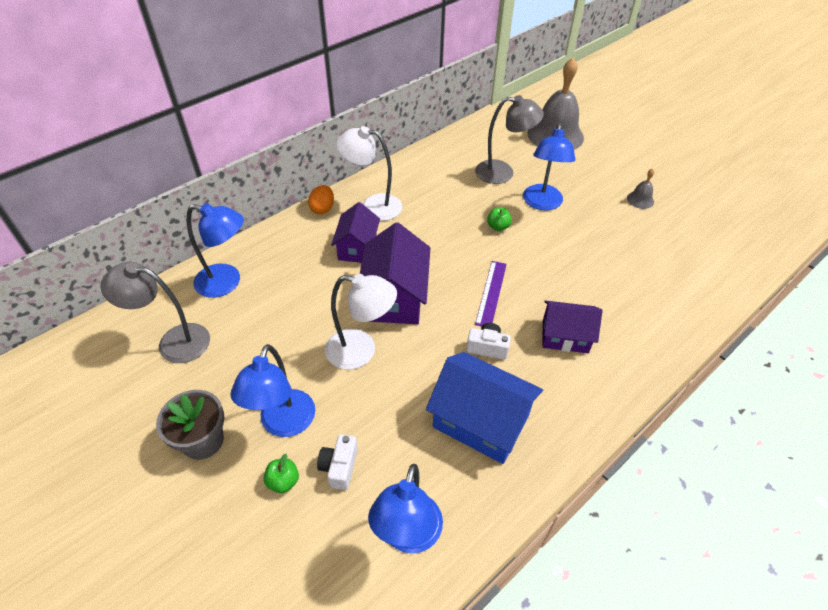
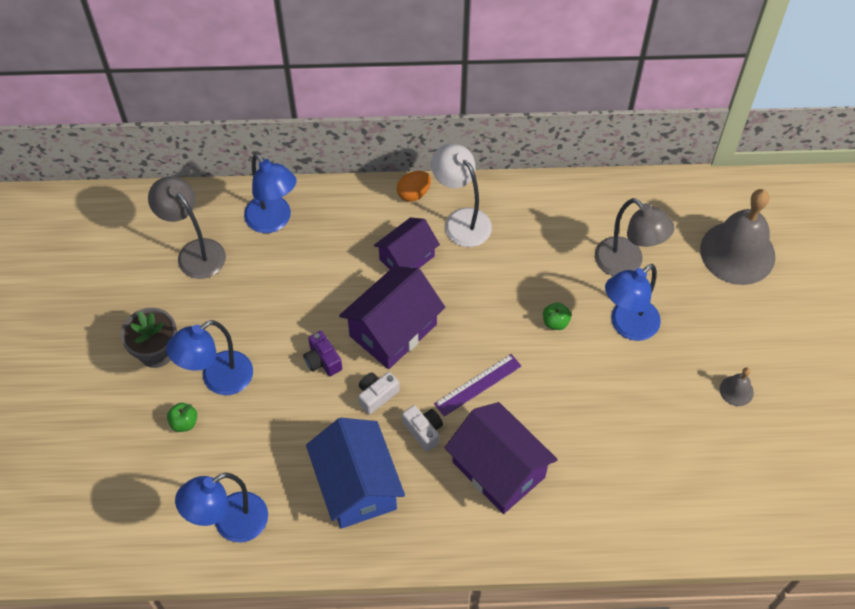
camera: 40 degrees right, 10 degrees up
(339, 467) = (228, 441): white camera -> white camera (376, 395)
(361, 351) = (322, 360): white lamp -> purple camera
(565, 336) = (498, 469): purple house -> purple house, size x1.54

